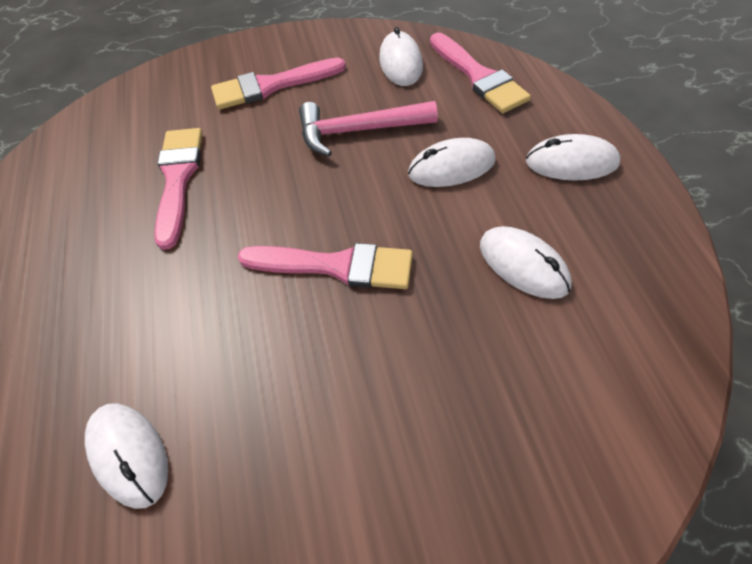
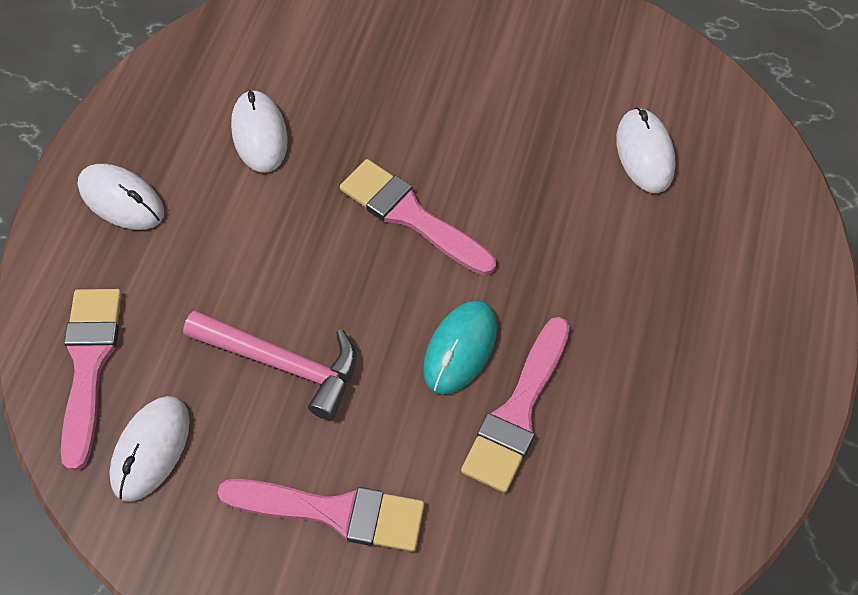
camera: 155 degrees left, 5 degrees up
(239, 195) = (460, 349): none -> turquoise mouse
(451, 167) = (230, 259): white mouse -> none

